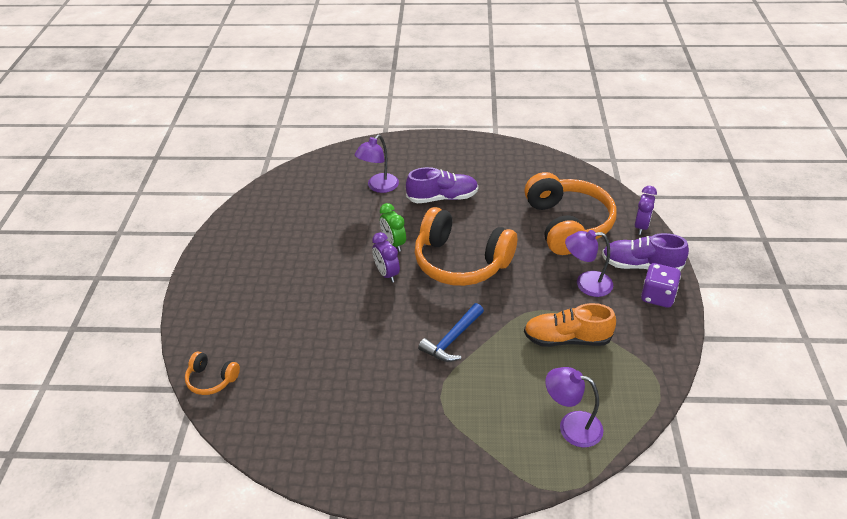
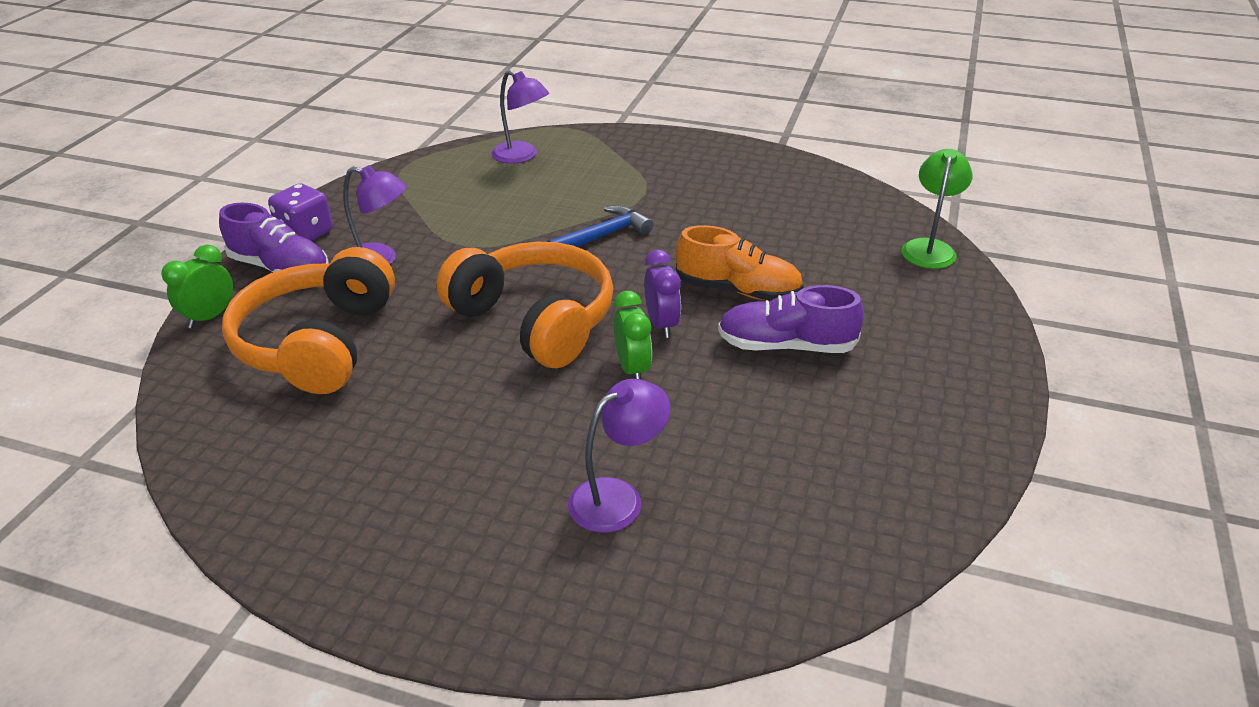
camera: 165 degrees left, 5 degrees down
(211, 379) = (929, 248): orange headphones -> green lamp
(442, 198) = (496, 440): purple shoe -> purple shoe (786, 346)
(567, 339) = (462, 214): orange shoe -> orange shoe (738, 290)
(641, 226) = (210, 317): purple clock -> green clock

